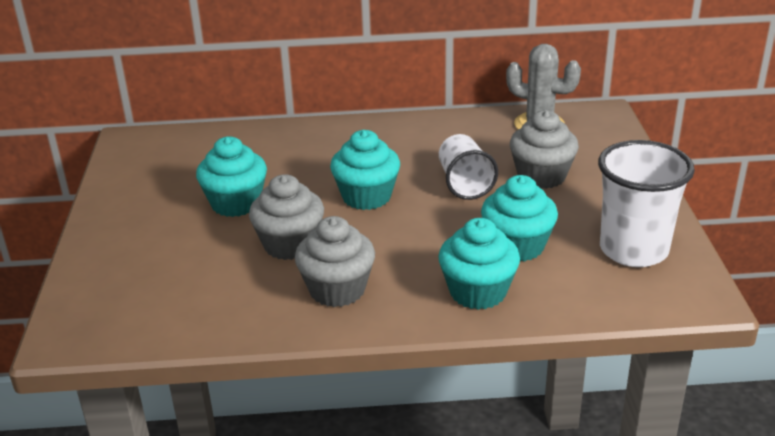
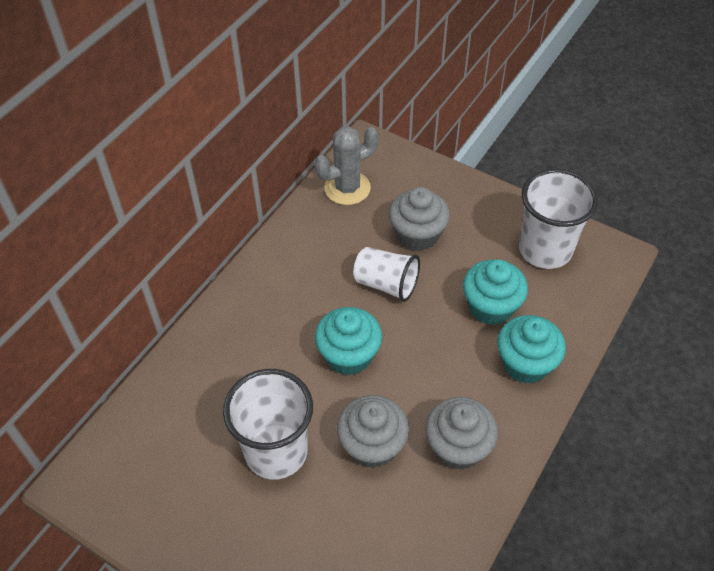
camera: 55 degrees left, 20 degrees up
(236, 203) = (276, 451): turquoise cupcake -> white cup

